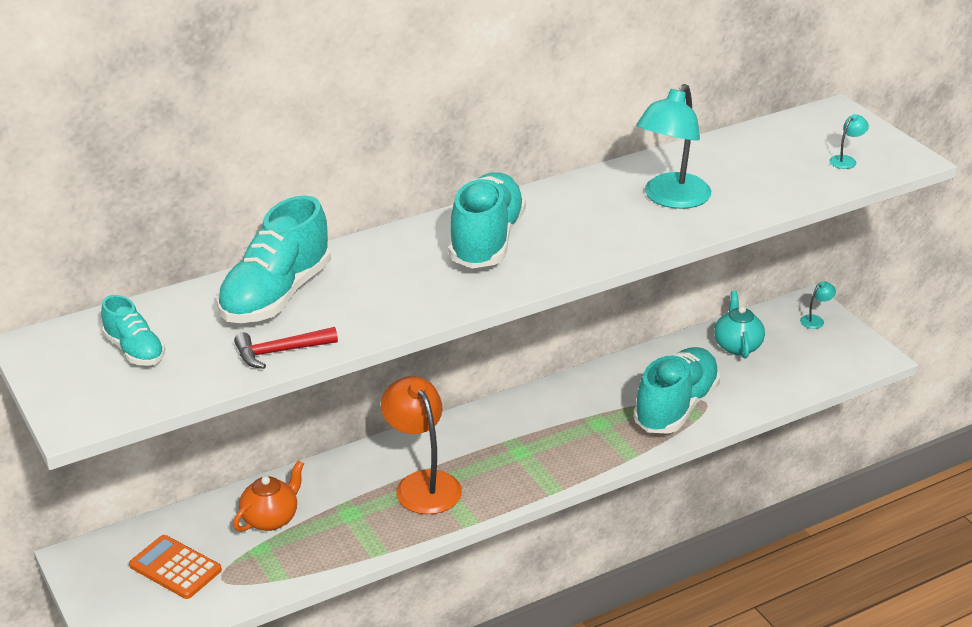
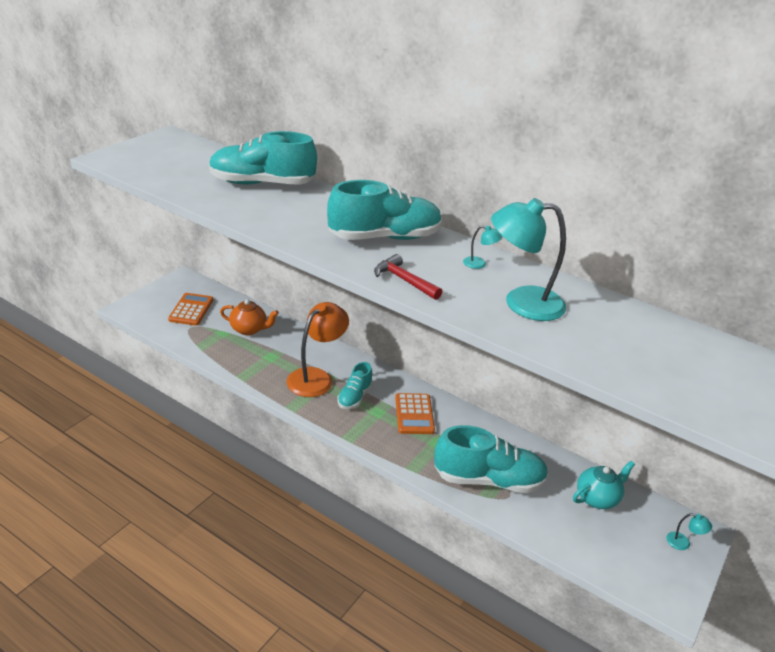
camera: 60 degrees right, 0 degrees up
(134, 350) = (179, 159): turquoise shoe -> turquoise shoe (354, 397)
(280, 352) = (202, 196): red hammer -> red hammer (404, 280)
(542, 424) = (414, 414): none -> orange calculator
(846, 160) = (698, 389): turquoise lamp -> turquoise lamp (479, 264)

